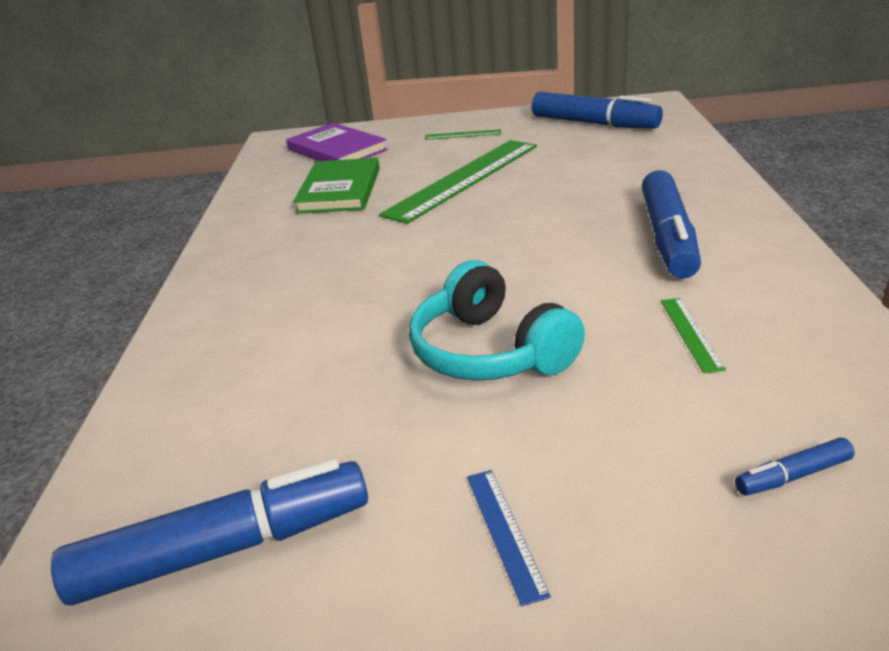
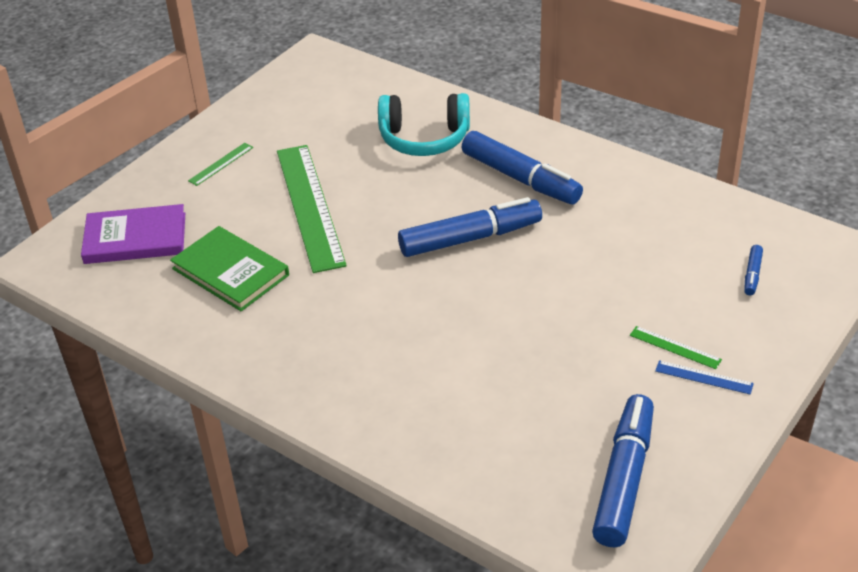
camera: 55 degrees left, 10 degrees up
(490, 351) = (557, 310): turquoise headphones -> turquoise headphones (424, 138)
(594, 123) = (309, 100): blue marker -> blue marker (470, 238)
(691, 333) = (624, 234): green ruler -> green ruler (675, 347)

